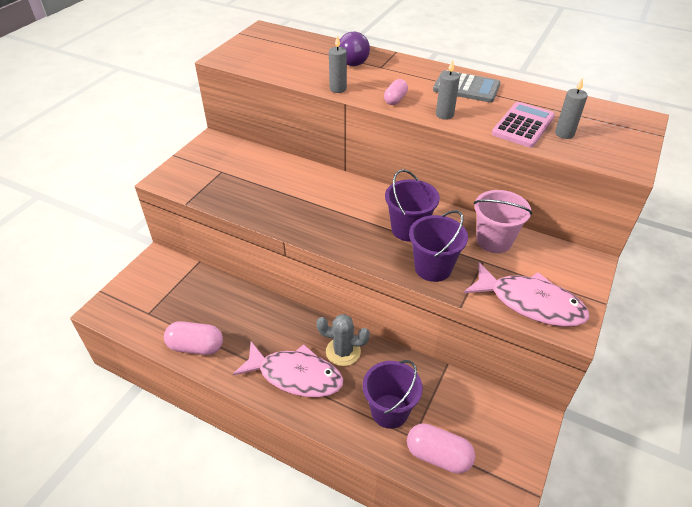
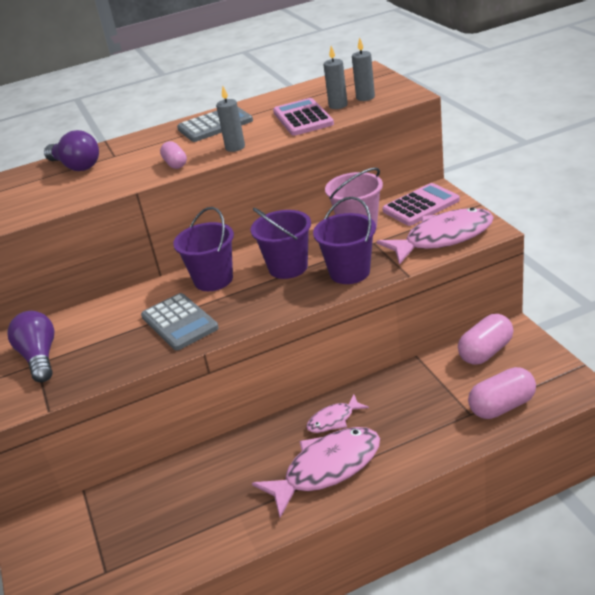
camera: 45 degrees left, 10 degrees down
(196, 347) = (204, 541): pink capsule -> pink capsule (485, 352)
(227, 169) = (40, 357): none -> purple light bulb
(305, 210) = (179, 322): none -> grey calculator
(338, 89) = (108, 189): grey candle -> grey candle (365, 97)
(343, 351) = (334, 420): grey cactus -> pink fish
(389, 411) = (430, 417): purple bucket -> purple bucket (213, 279)
(561, 264) = (421, 205): none -> pink calculator

